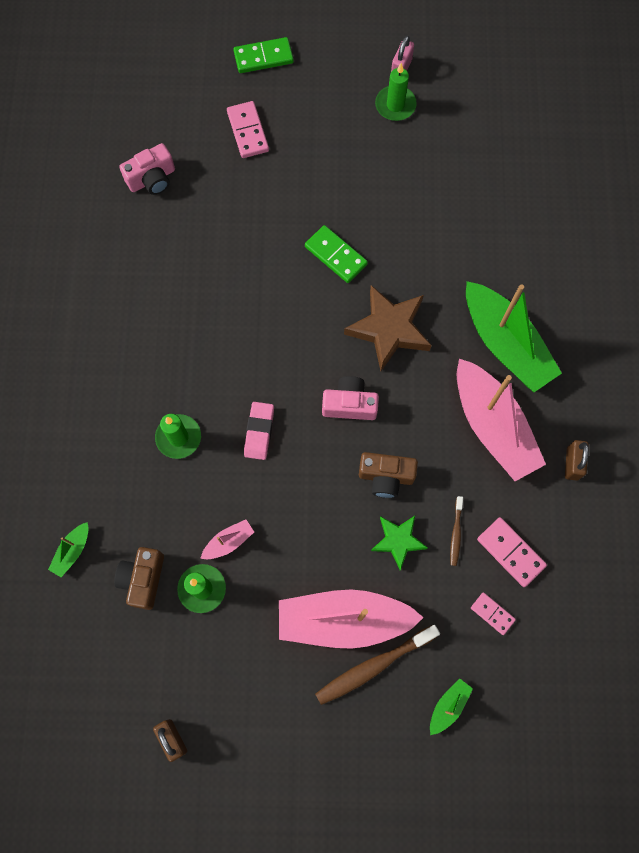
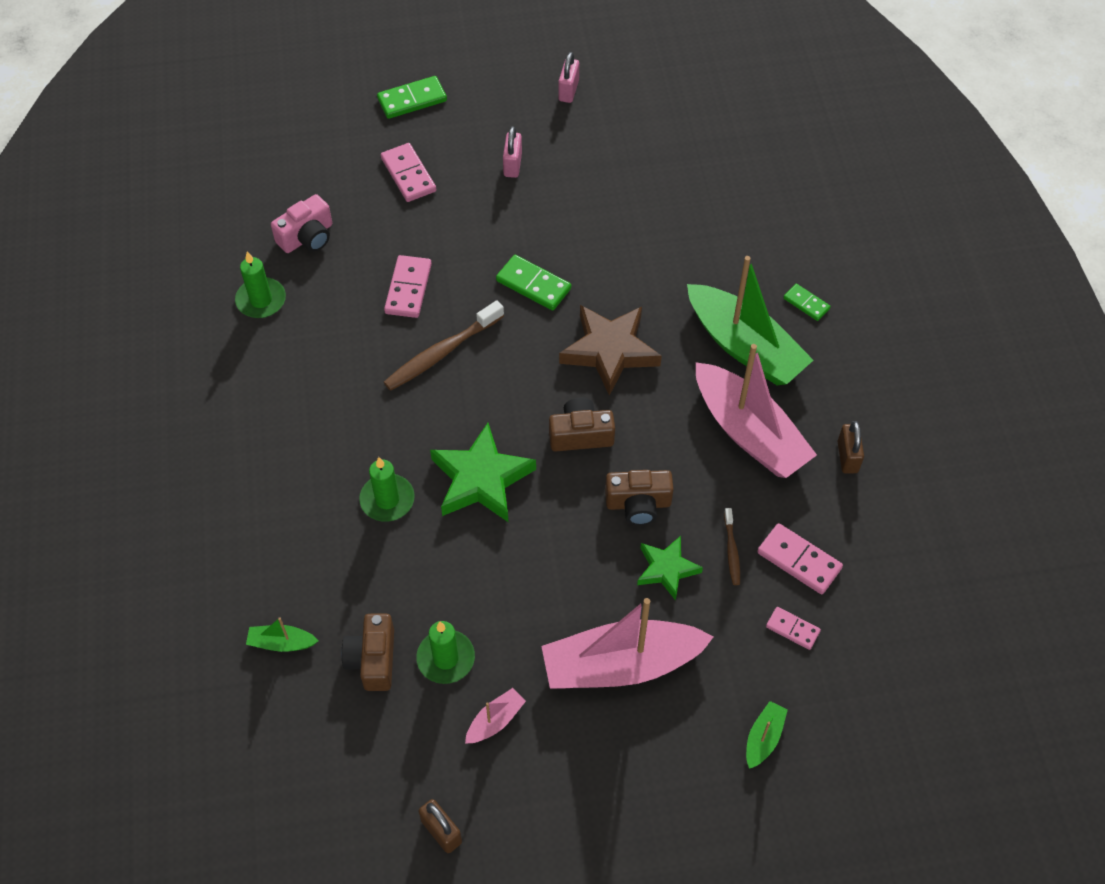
camera: 10 degrees left, 15 degrees down
(72, 551) = (281, 643): green boat -> green boat turned 75 degrees clockwise
(228, 542) = (468, 602): pink boat -> pink boat (495, 721)
(229, 242) = (408, 288): none -> pink domino
(259, 432) = (481, 479): pink eraser -> green star
(339, 135) = (512, 165): none -> pink padlock
(349, 404) = (580, 434): pink camera -> brown camera
(373, 666) = (666, 709): brown toothbrush -> brown toothbrush (441, 353)
(395, 105) = (569, 127): green candle -> green candle (261, 300)
(567, 311) = (806, 303): none -> green domino

